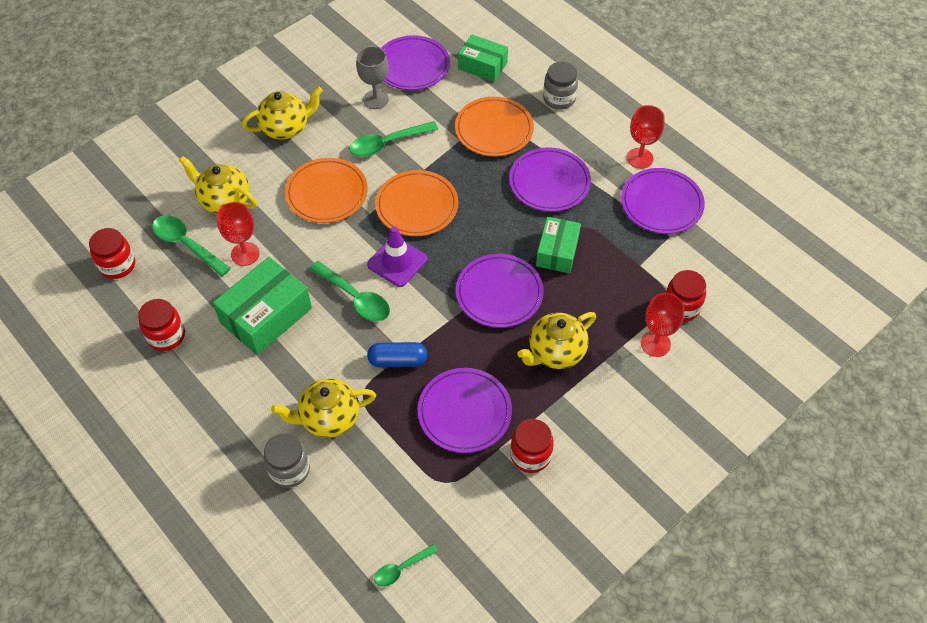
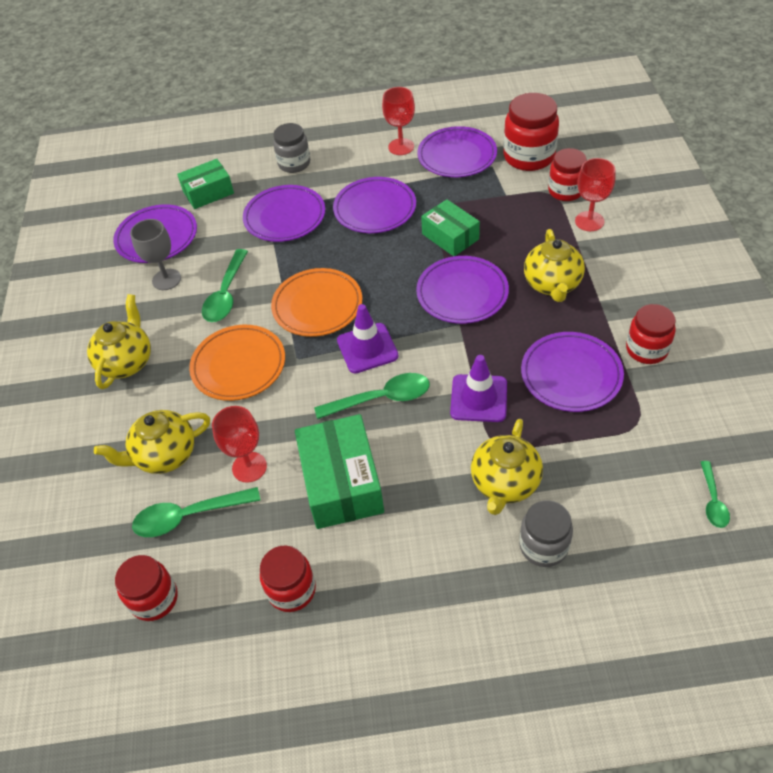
camera: 50 degrees left, 5 degrees down
(397, 360) = (478, 398): blue capsule -> purple traffic cone
(494, 129) = (285, 217): orange plate -> purple plate
(704, 257) = (529, 157): none -> red jar

